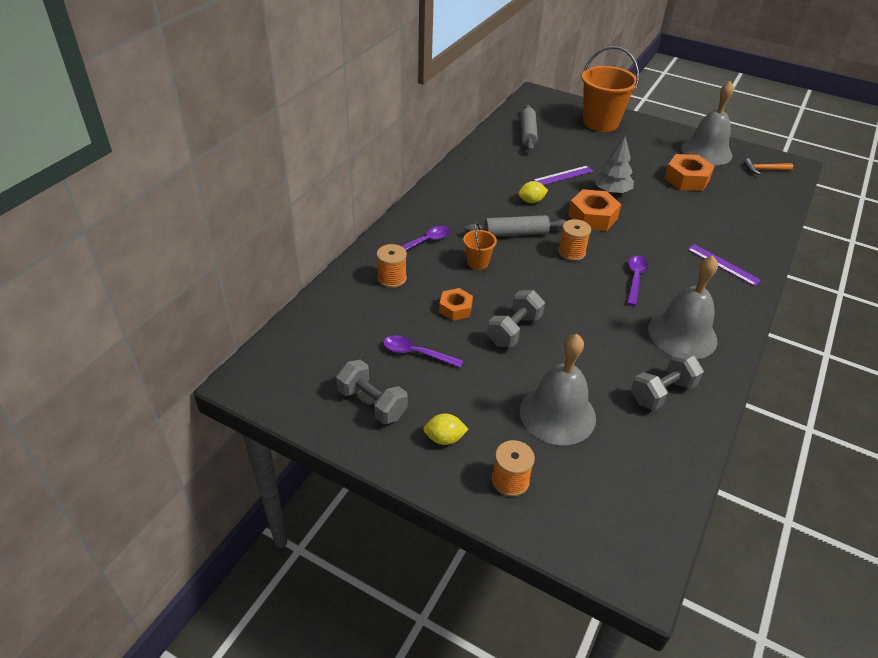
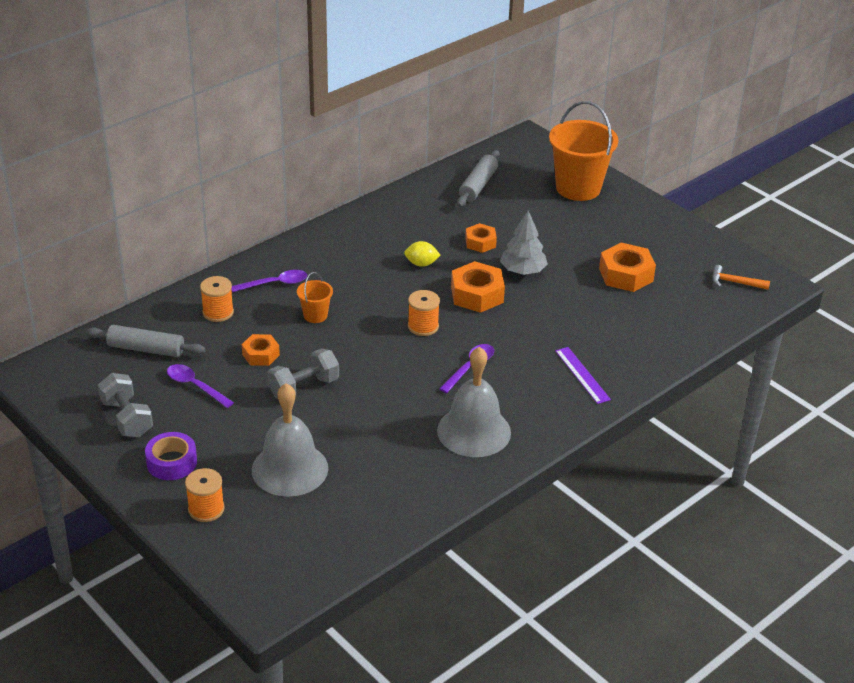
camera: 20 degrees right, 5 degrees down
(444, 438) = (172, 462): yellow lemon -> purple tape
(515, 233) = (377, 294): grey rolling pin -> grey rolling pin (146, 349)
(563, 176) = (480, 242): purple ruler -> orange nut
(662, 392) = (407, 476): grey dumbbell -> none
(706, 151) = (681, 247): grey bell -> none

